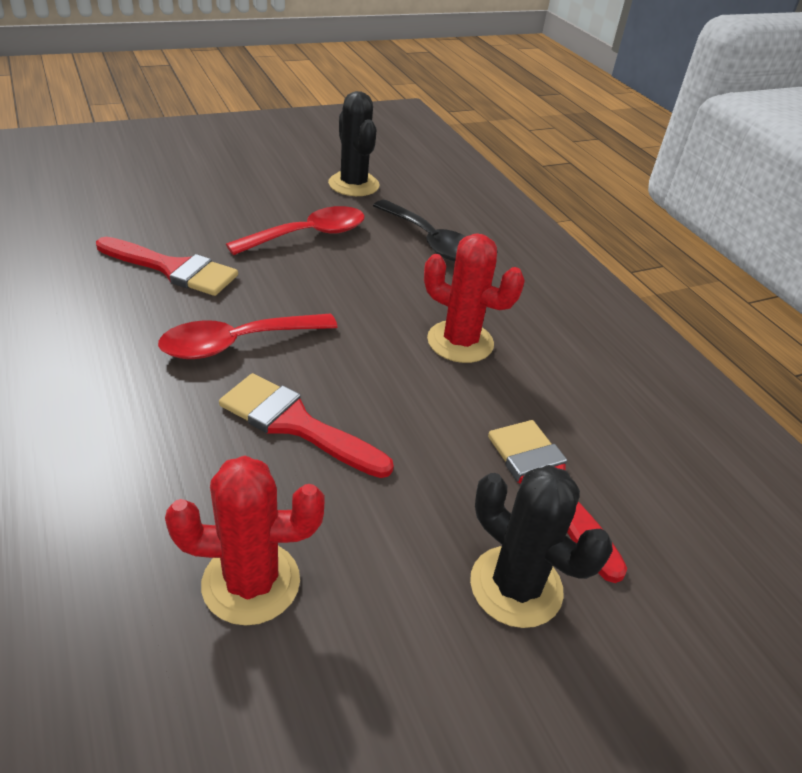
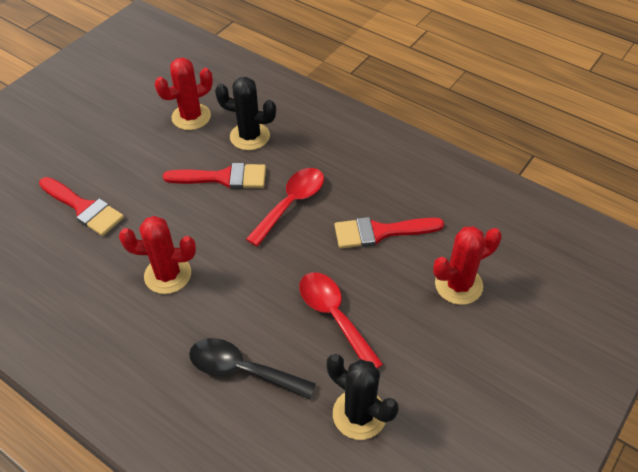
camera: 155 degrees right, 10 degrees up
(164, 204) = (458, 285): none -> red cactus
(308, 235) = (334, 316): red spoon -> red spoon turned 120 degrees clockwise
(516, 586) = (87, 160): black cactus -> black cactus (250, 136)

